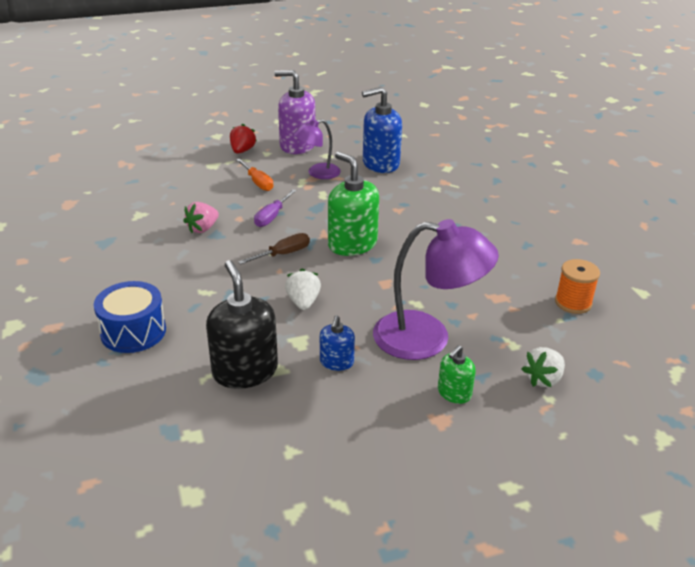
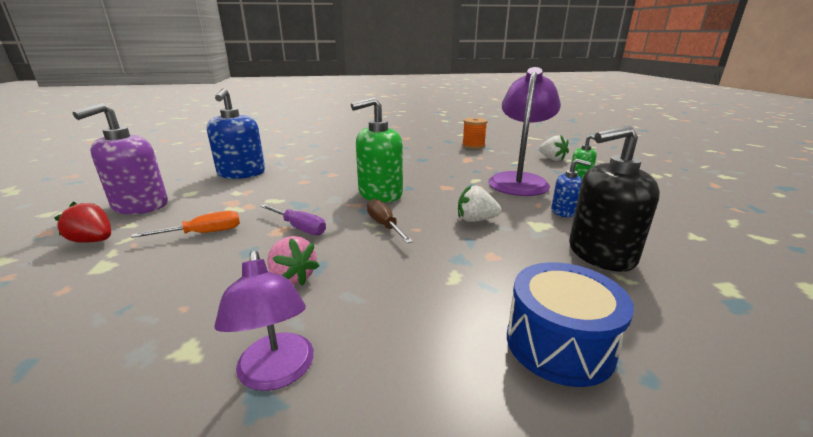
camera: 80 degrees left, 10 degrees down
(317, 173) = (225, 199): purple lamp -> purple lamp (277, 373)

